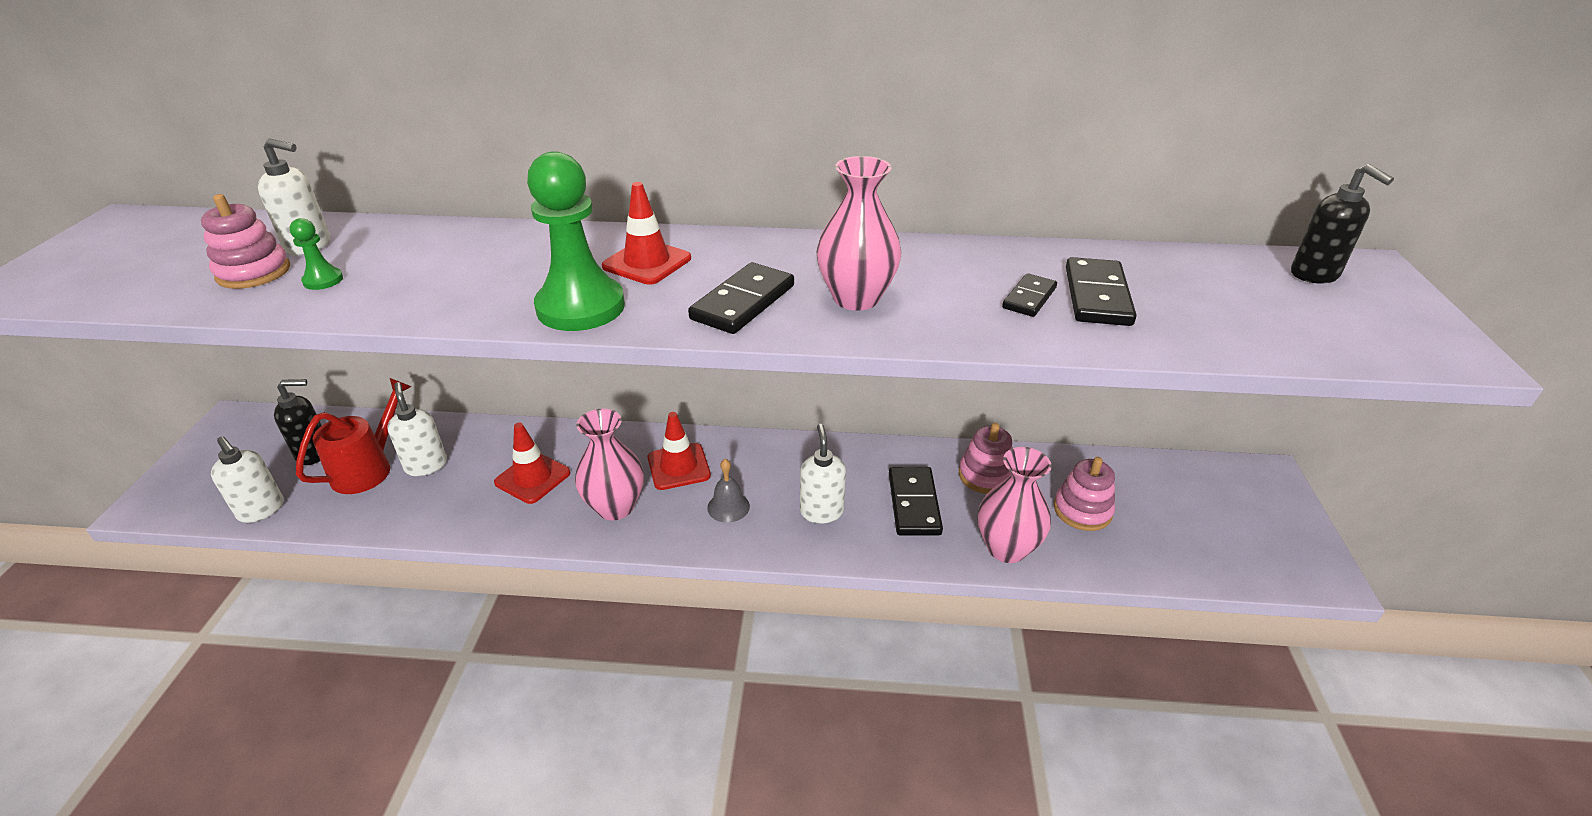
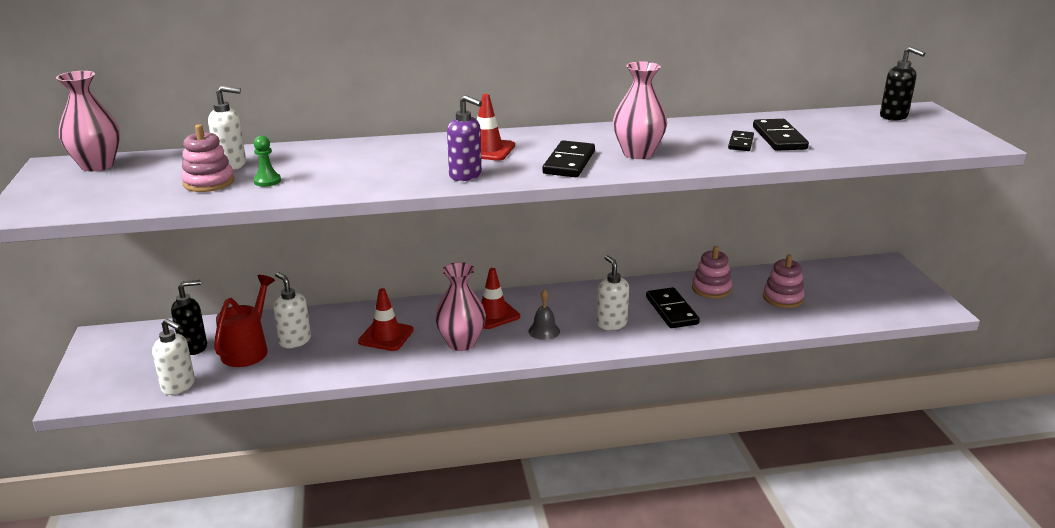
camera: 15 degrees left, 10 degrees down
(581, 307) = (466, 175): green pawn -> purple soap dispenser
(1006, 548) = (744, 324): pink vase -> pink vase (97, 165)

